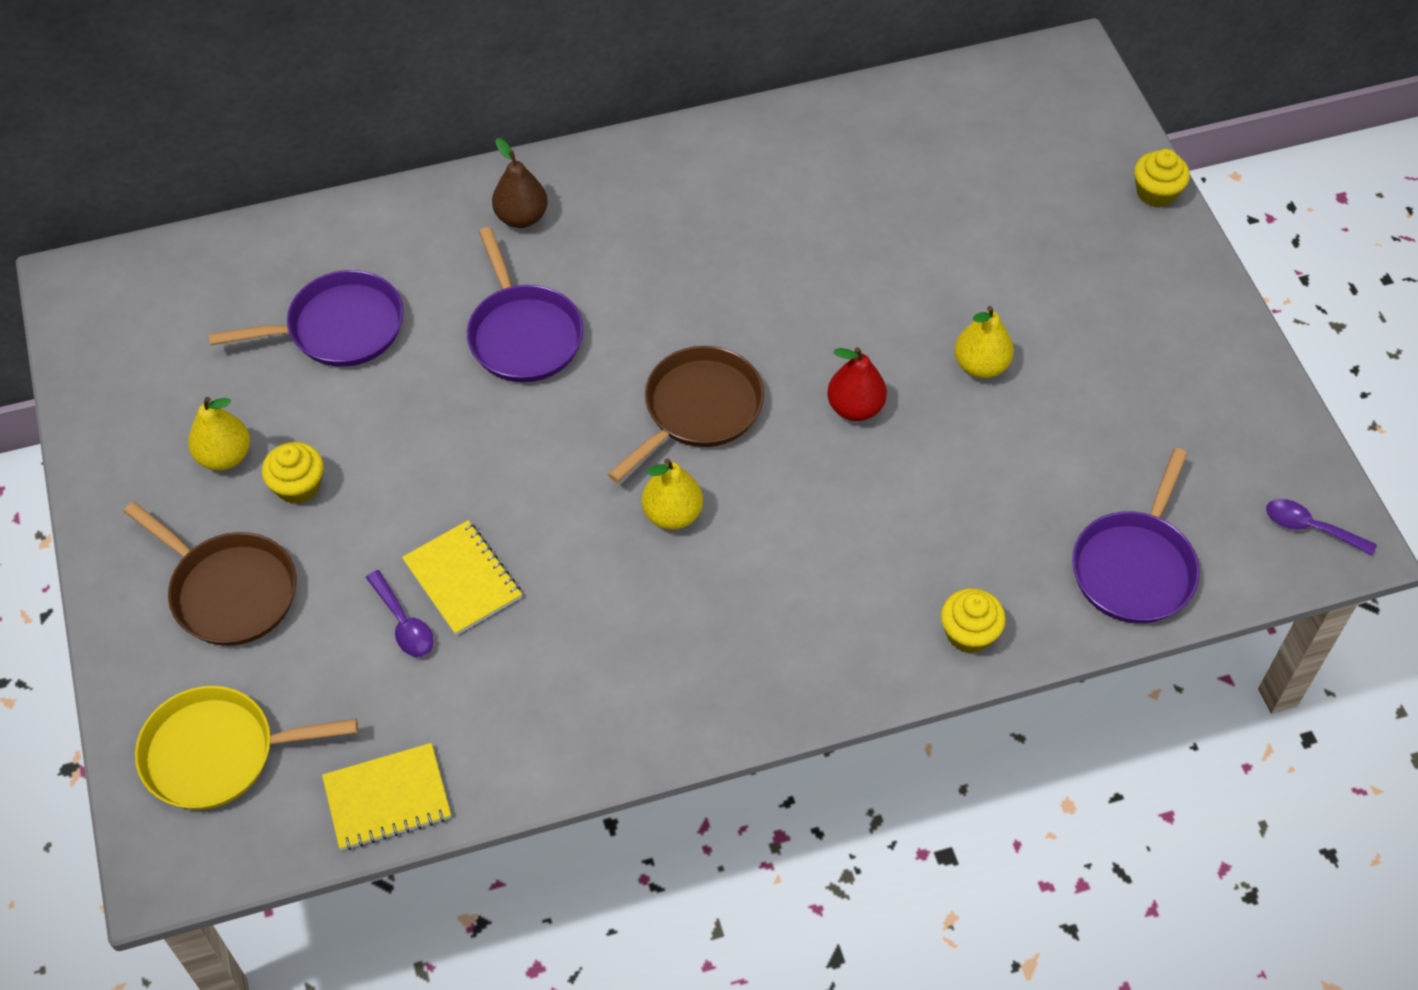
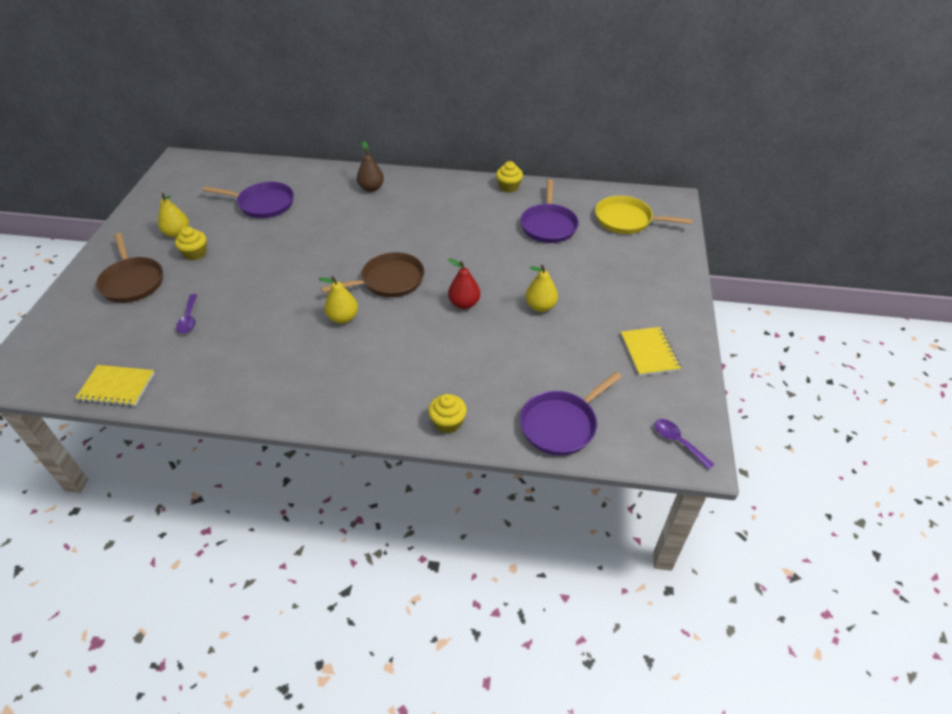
camera: 25 degrees right, 10 degrees down
(218, 753) = (68, 341): yellow pan -> yellow pan (626, 220)
(462, 579) = (229, 311): yellow notebook -> yellow notebook (649, 352)
(523, 334) = (336, 229): purple pan -> purple pan (548, 225)
(1156, 193) = (683, 263): yellow cupcake -> yellow cupcake (509, 187)

